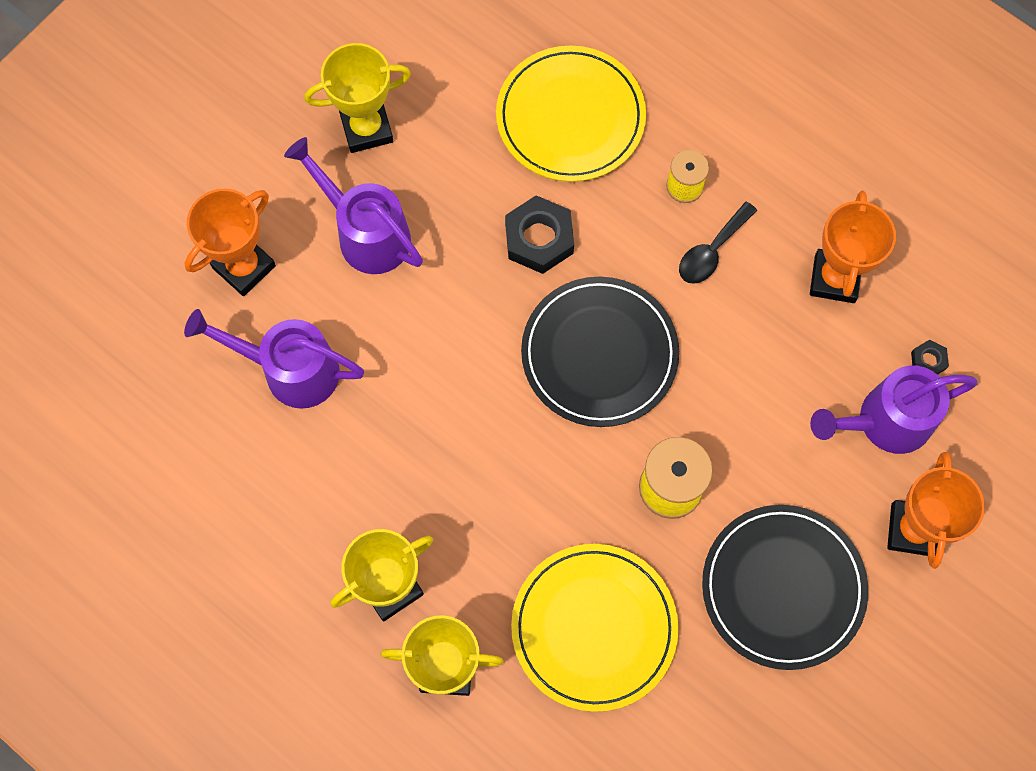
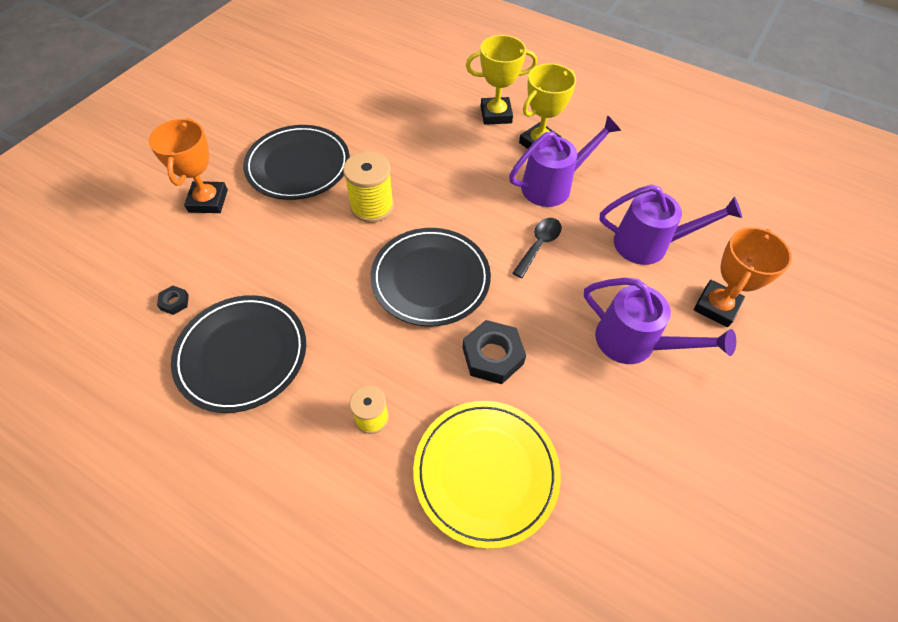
camera: 170 degrees right, 15 degrees down
(366, 129) = (670, 433): yellow trophy -> none
(594, 627) = (414, 138): yellow plate -> none
(711, 251) = (346, 364): black spoon -> black spoon (539, 245)
(834, 278) = (242, 354): orange trophy -> black plate
(884, 422) = (217, 259): purple watering can -> purple watering can (553, 185)

